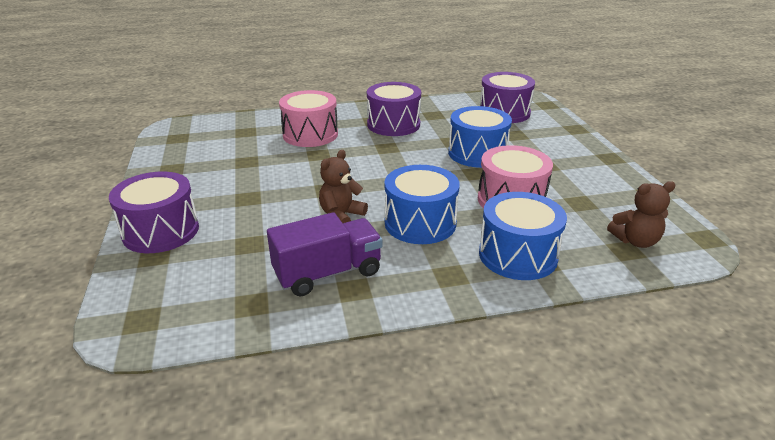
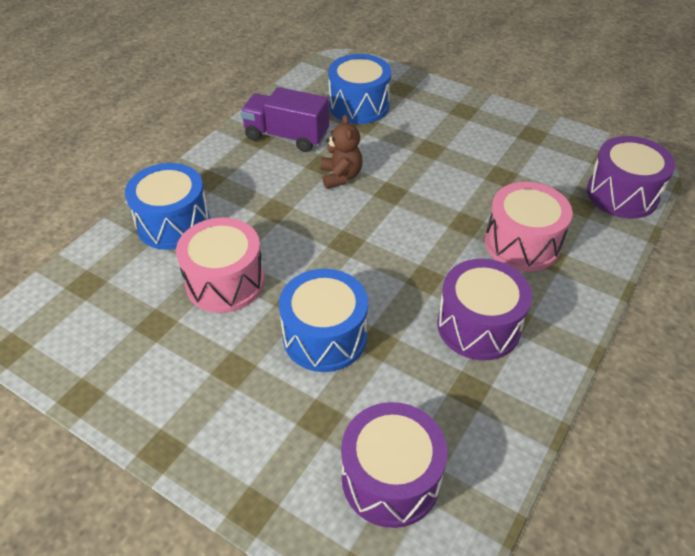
camera: 135 degrees right, 15 degrees up
(161, 231) = (428, 99): purple drum -> purple drum (622, 194)
(328, 273) = (286, 136): purple truck -> purple truck turned 90 degrees clockwise
(420, 223) = (275, 207): blue drum -> blue drum (359, 106)
(635, 241) = (80, 300): brown teddy bear -> none

